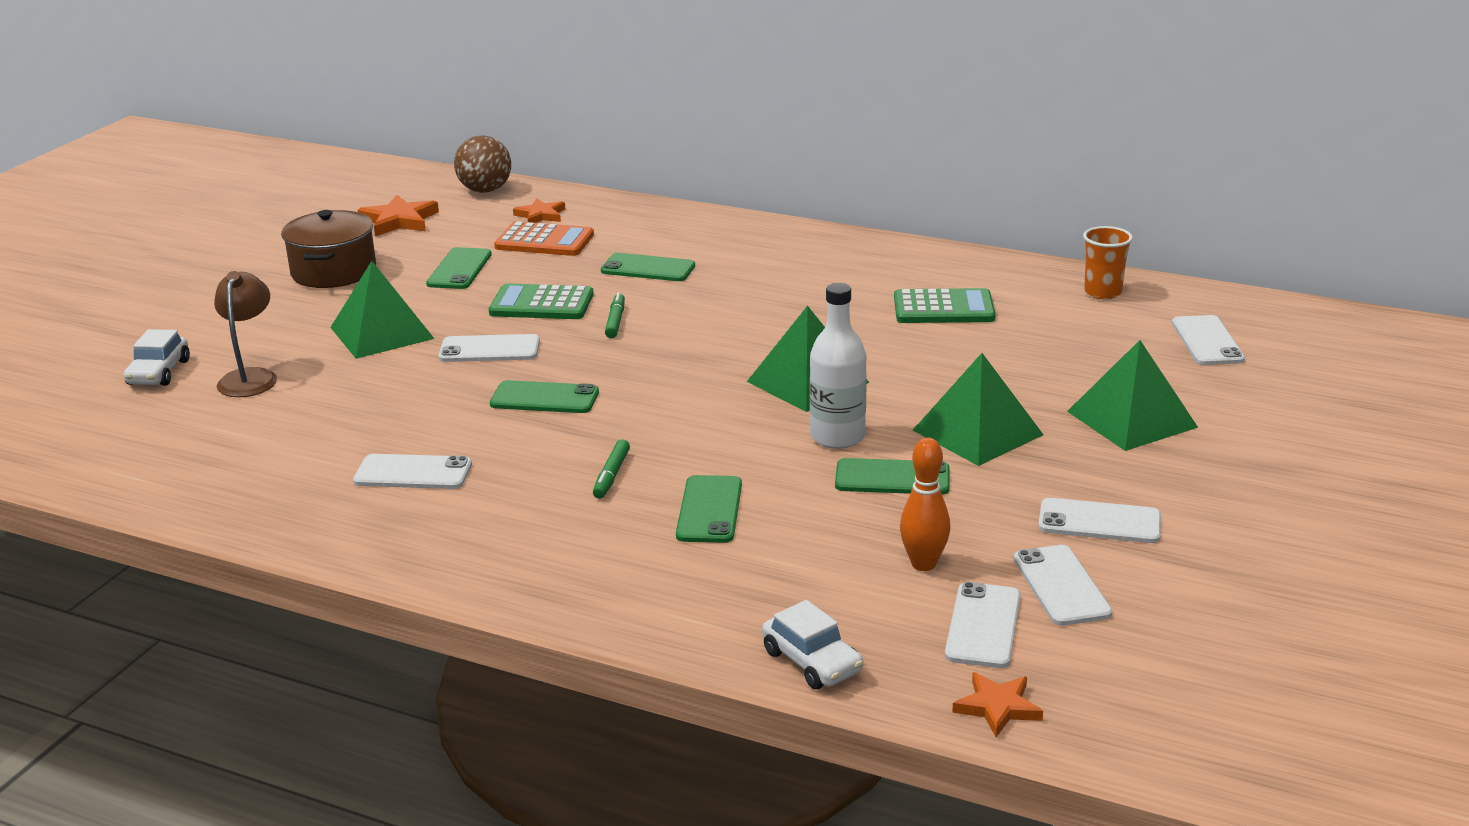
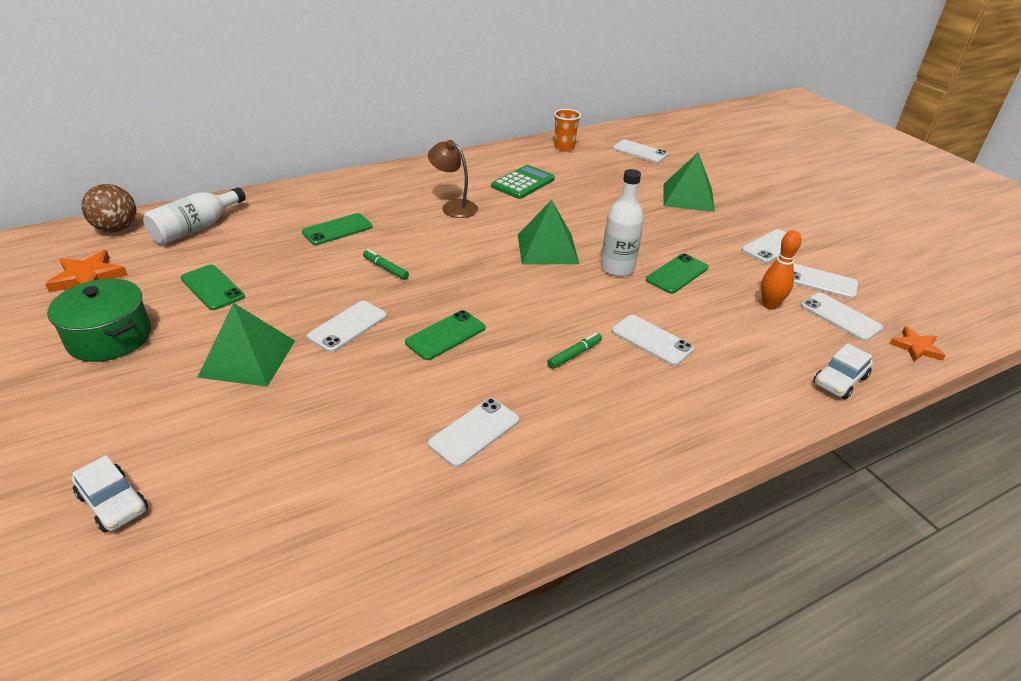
camera: 55 degrees left, 10 degrees up
(250, 377) = (210, 451): brown lamp -> brown lamp (454, 206)
(333, 271) = (110, 338): brown pot -> green pot
(540, 215) = (196, 228): orange star -> white bottle
(541, 304) = (319, 281): green calculator -> none
(544, 241) = (235, 243): orange calculator -> none
(612, 475) = (574, 354): green marker -> green marker turned 90 degrees counterclockwise
(709, 510) = (652, 340): green phone -> white phone
(812, 661) = (840, 381): white car -> white car turned 135 degrees clockwise
(977, 432) = (657, 233): green pyramid -> none

